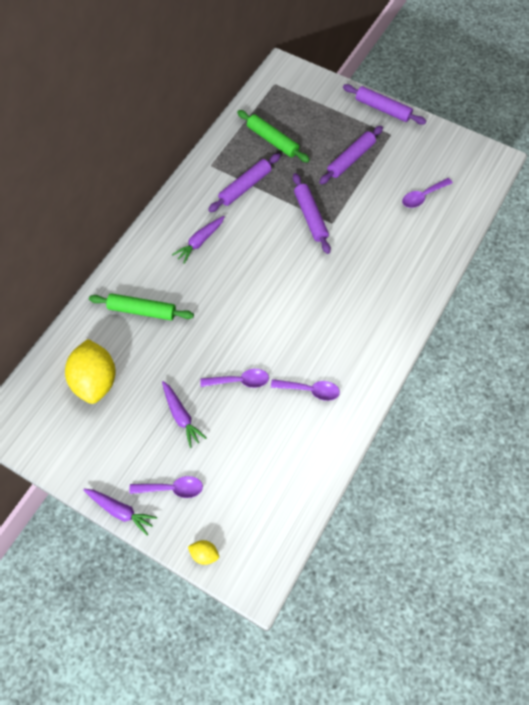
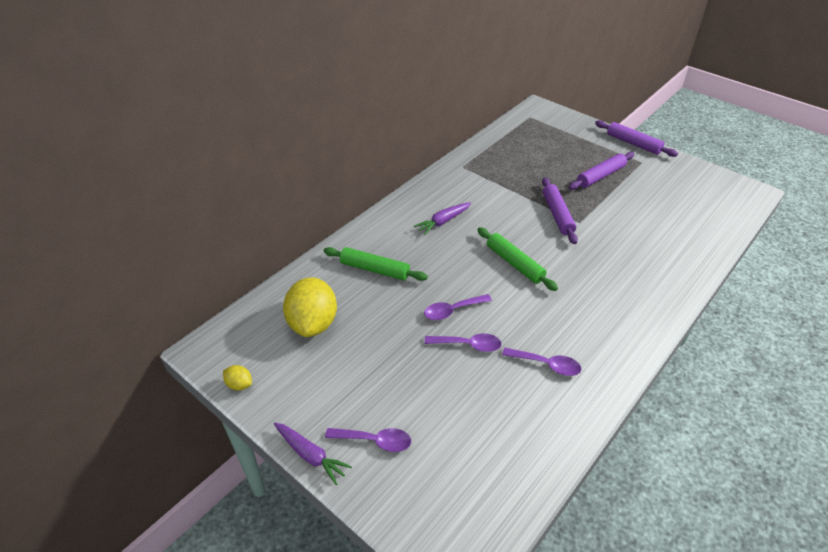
camera: 10 degrees right, 20 degrees down
(181, 416) = (398, 369): purple carrot -> none
(204, 554) = (401, 521): yellow lemon -> yellow lemon (239, 384)
(245, 187) = (494, 185): purple rolling pin -> none
(272, 140) = (524, 155): green rolling pin -> green rolling pin (514, 263)
(422, 196) = (675, 212): purple spoon -> purple spoon (452, 310)

